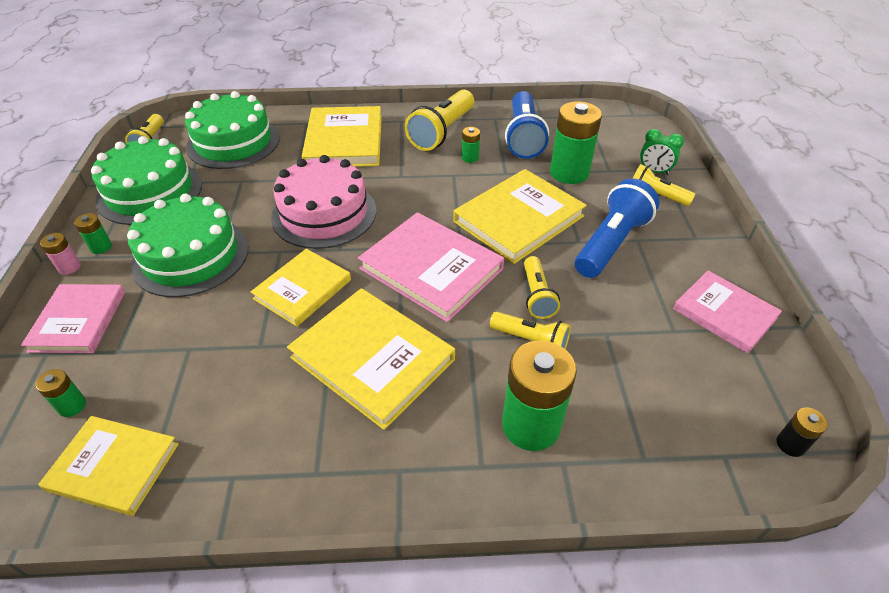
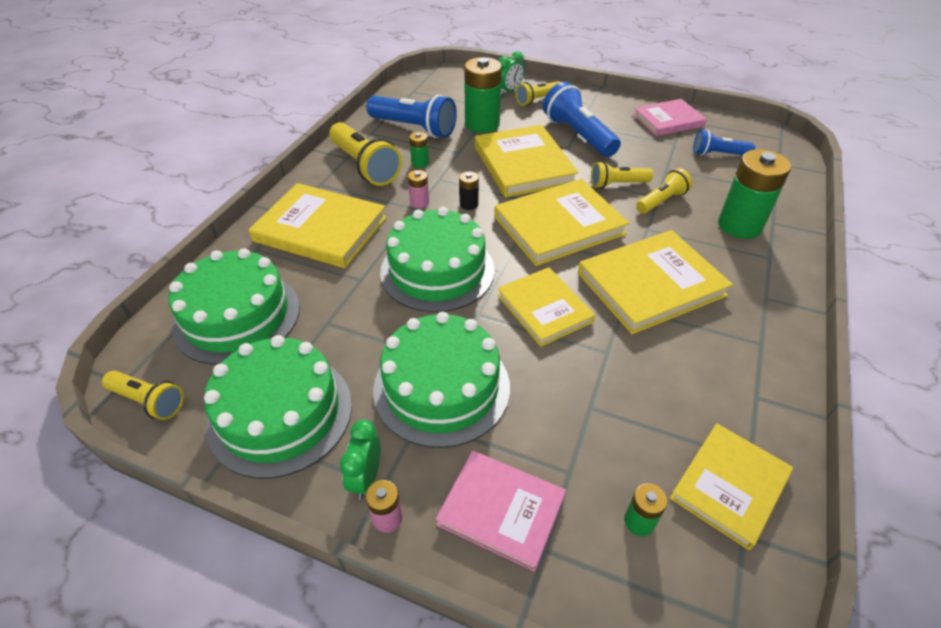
camera: 65 degrees left, 0 degrees up
(101, 247) = (366, 478): green battery -> green clock
(324, 213) = (437, 270): pink cake -> green cake
(410, 176) = (419, 202): none -> pink battery
(431, 269) = (559, 225): pink book -> yellow book
(537, 296) = (617, 184): yellow flashlight -> yellow flashlight turned 150 degrees clockwise
(685, 379) = (718, 154): none -> blue flashlight
(790, 444) = (775, 140): black battery -> black battery (469, 204)

